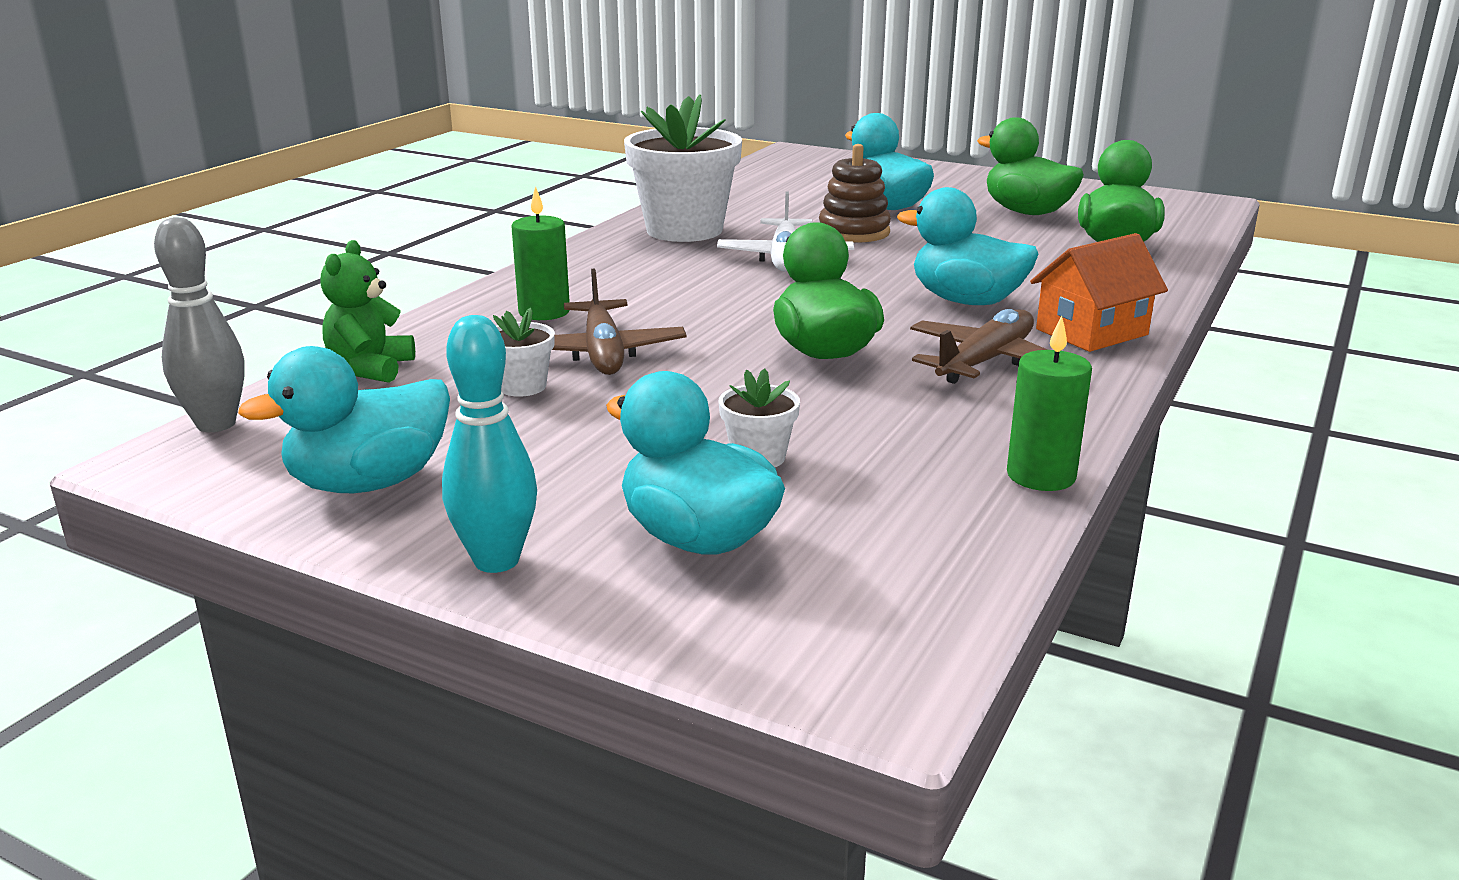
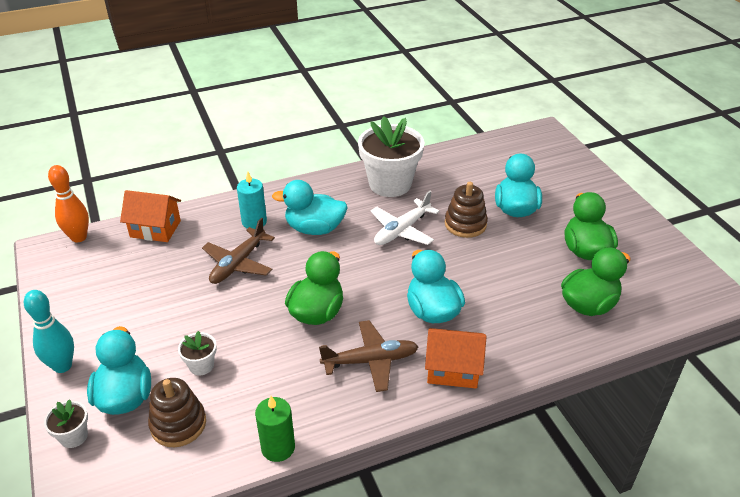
camera: 40 degrees right, 15 degrees up
(216, 424) = (79, 237): grey bowling pin -> orange bowling pin
(369, 483) = (79, 299): turquoise duck -> turquoise duck (314, 229)
(370, 368) = (155, 229): green teddy bear -> orange house
(522, 386) = (186, 270): white flower pot -> white flower pot (74, 436)
(544, 312) = (254, 222): green candle -> turquoise candle
(851, 523) = (178, 424): none -> brown stacking toy

